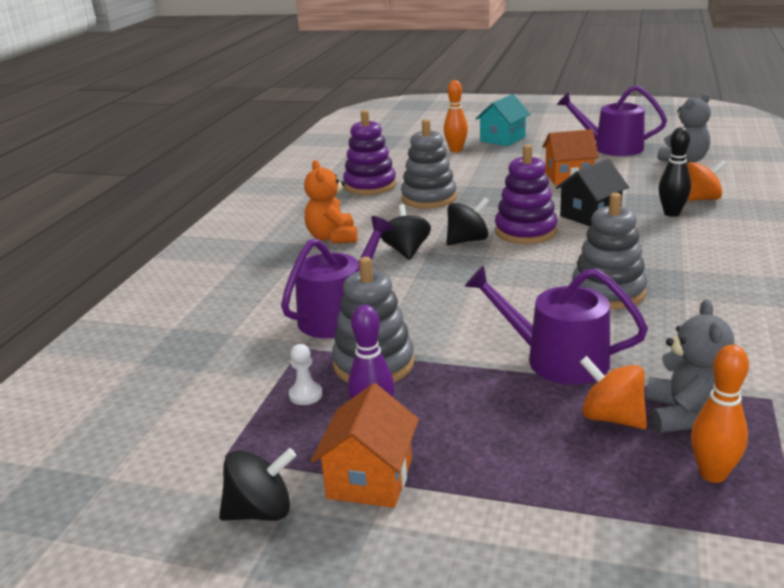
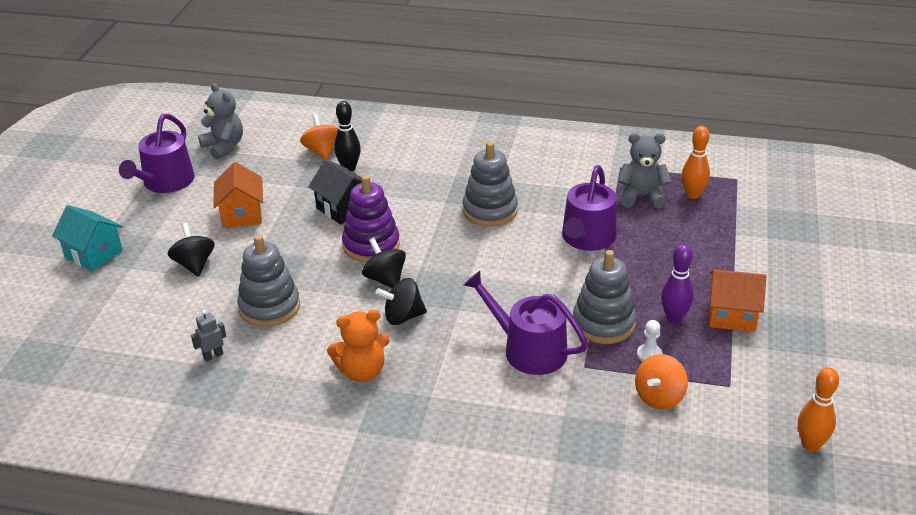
camera: 95 degrees left, 10 degrees up
(260, 511) = (775, 358): black spinning top -> black spinning top (194, 264)
(370, 185) = (213, 356): purple stacking toy -> grey robot
(456, 150) = (116, 290): orange bowling pin -> orange bowling pin (810, 445)
(611, 418) = (649, 222): orange spinning top -> orange spinning top (659, 397)

